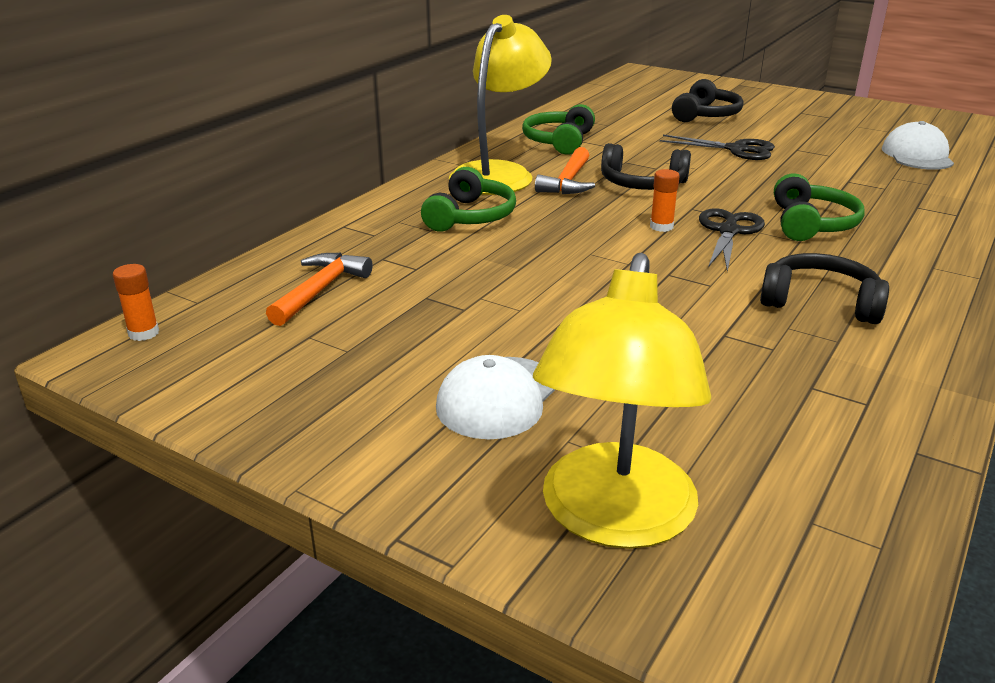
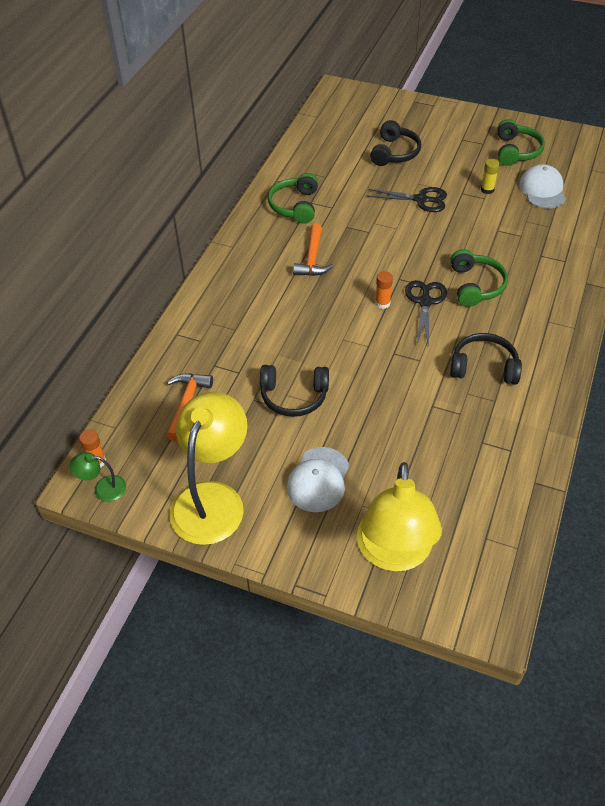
camera: 10 degrees left, 20 degrees up
(131, 364) = (103, 488): none -> green lamp
(470, 216) = (257, 310): green headphones -> green headphones (516, 151)
(499, 173) = (263, 255): yellow lamp -> yellow lamp (212, 499)
(642, 184) = (362, 254): black headphones -> black headphones (294, 396)
(834, 149) = (487, 190): none -> yellow glue stick

